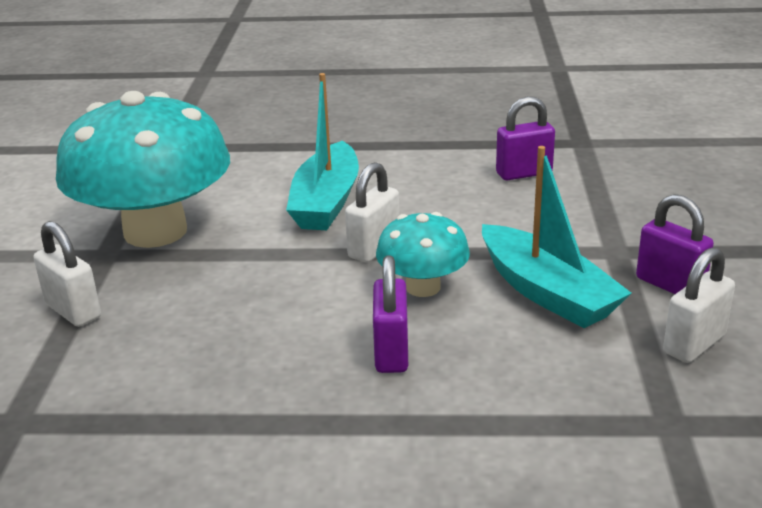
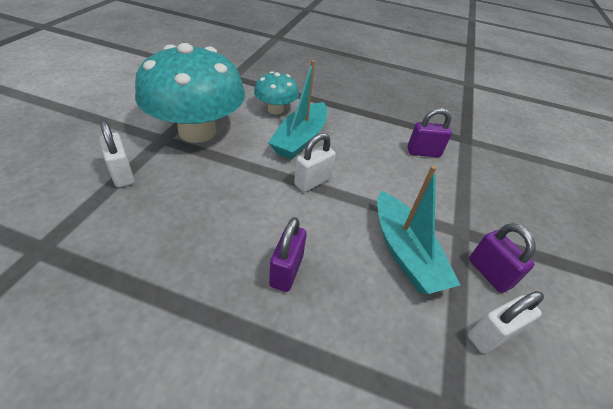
camera: 10 degrees right, 15 degrees up
(423, 287) = (328, 222): turquoise mushroom -> turquoise mushroom (275, 109)

